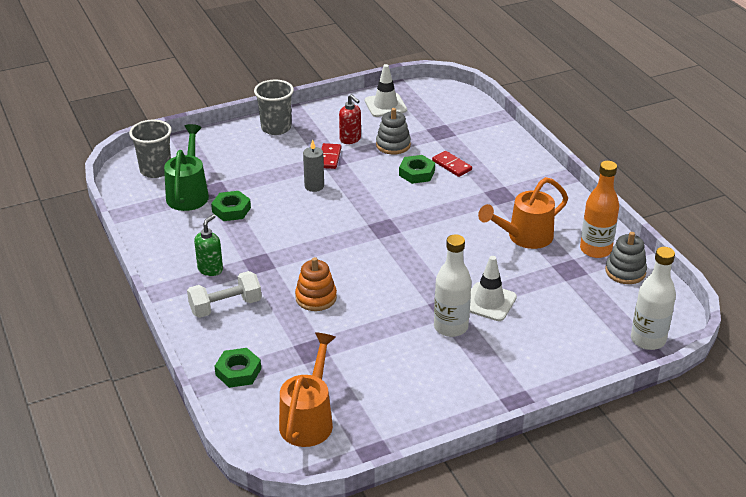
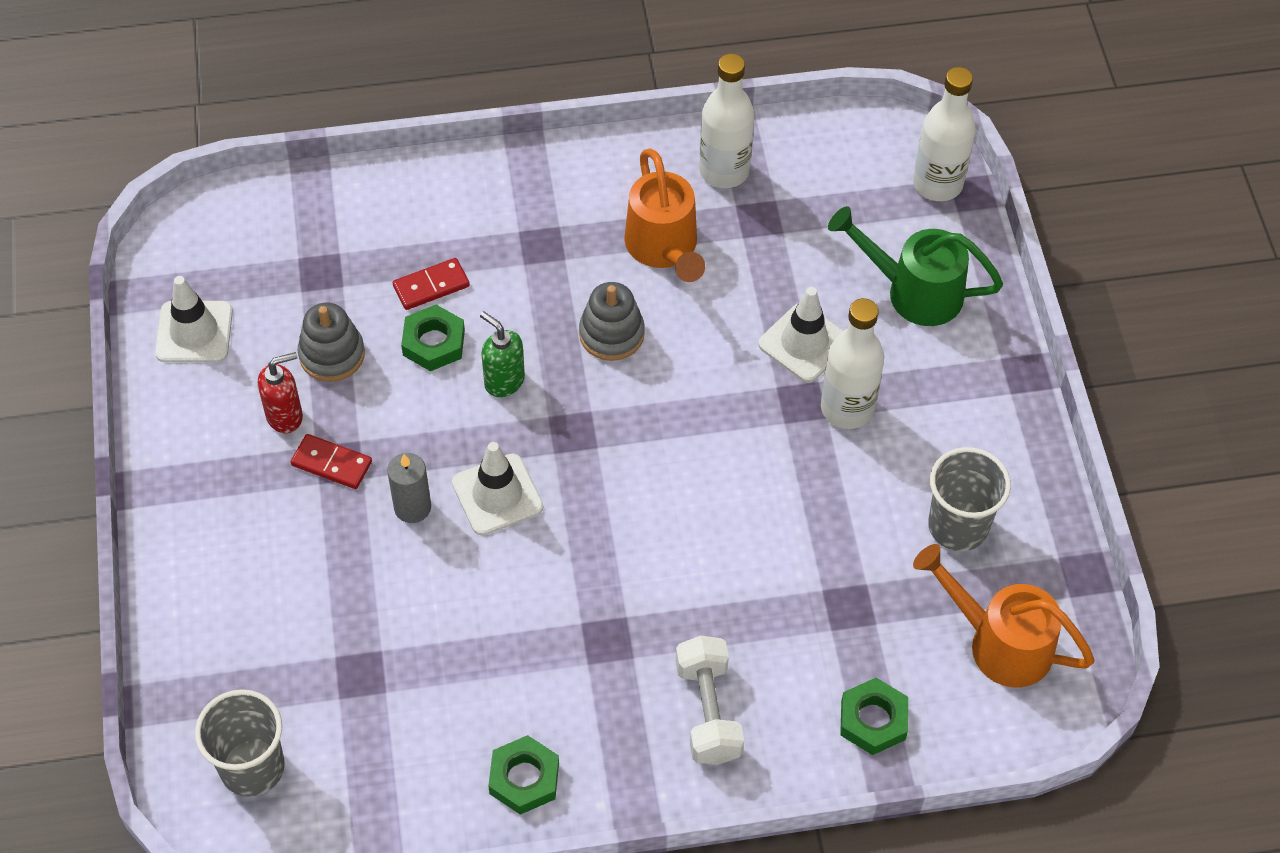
camera: 75 degrees left, 20 degrees up
(188, 193) = (355, 719): green watering can -> green watering can (914, 291)
(210, 269) = (600, 718): green soap dispenser -> green soap dispenser (504, 381)
(231, 210) = (435, 655): green nut -> green nut (524, 778)
(276, 128) = (192, 530): grey cup -> grey cup (958, 526)
(316, 298) = (725, 573): orange stacking toy -> none
(333, 211) = (497, 495): none -> white traffic cone
(595, 250) = (724, 171): orange bottle -> white bottle
(625, 271) = (786, 154): grey stacking toy -> grey stacking toy (611, 334)

